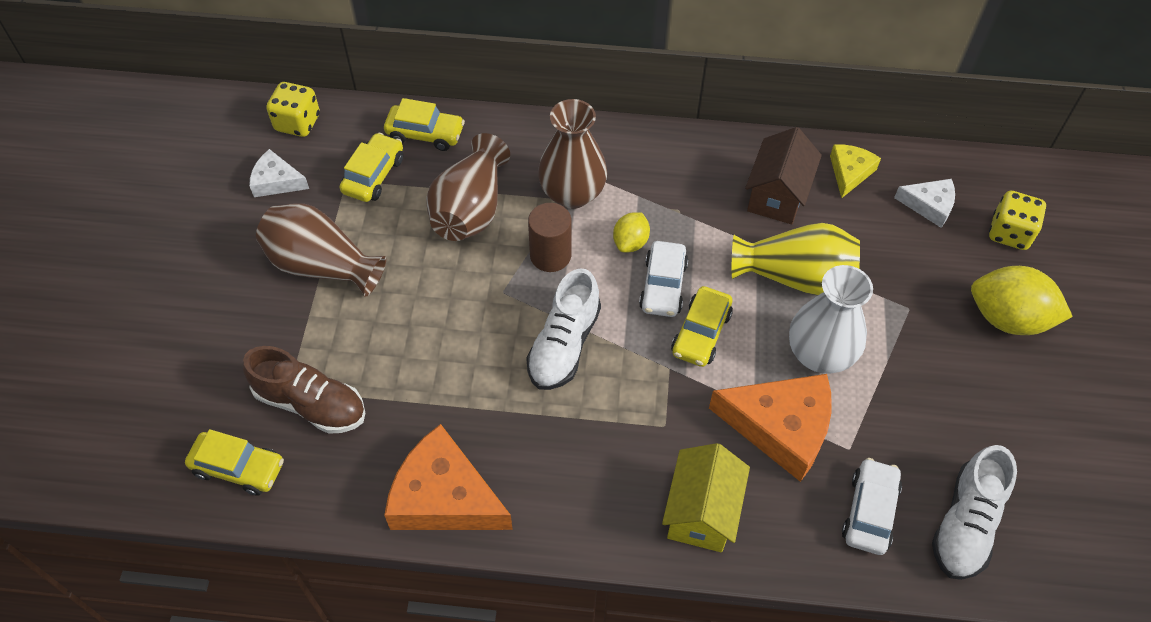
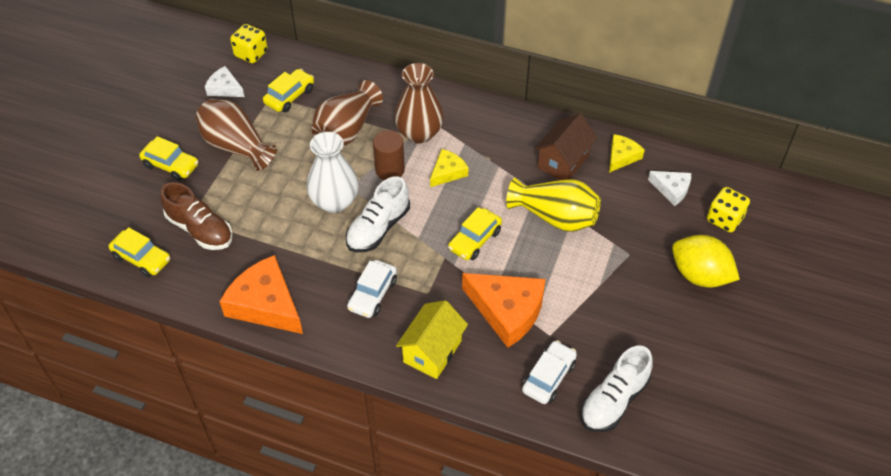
camera: 15 degrees right, 5 degrees down
(425, 134) = (333, 76): yellow car -> yellow car (171, 165)
(630, 242) = (448, 172): yellow lemon -> yellow cheese
(663, 286) = (460, 205): white car -> white car (372, 294)
(820, 354) = (553, 270): white vase -> white vase (334, 202)

